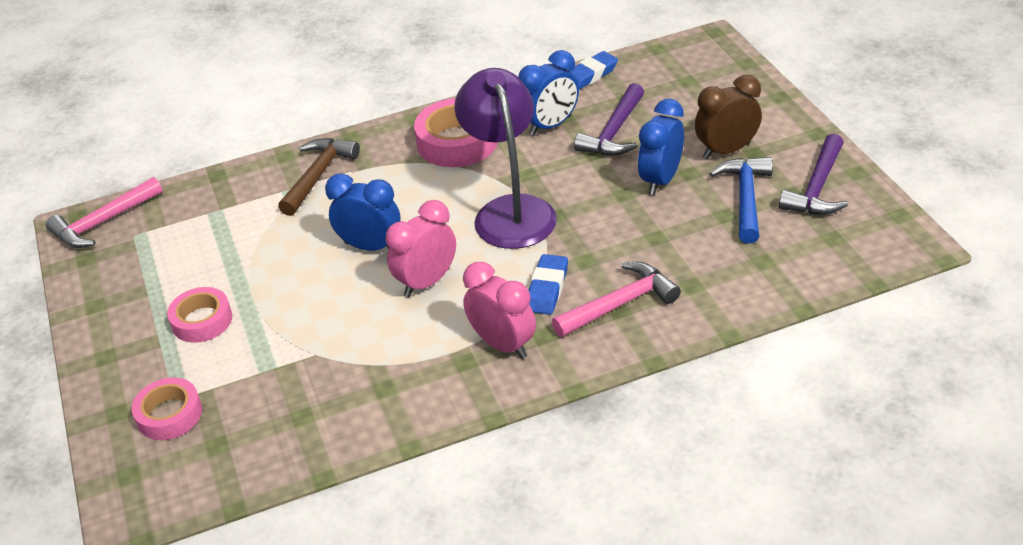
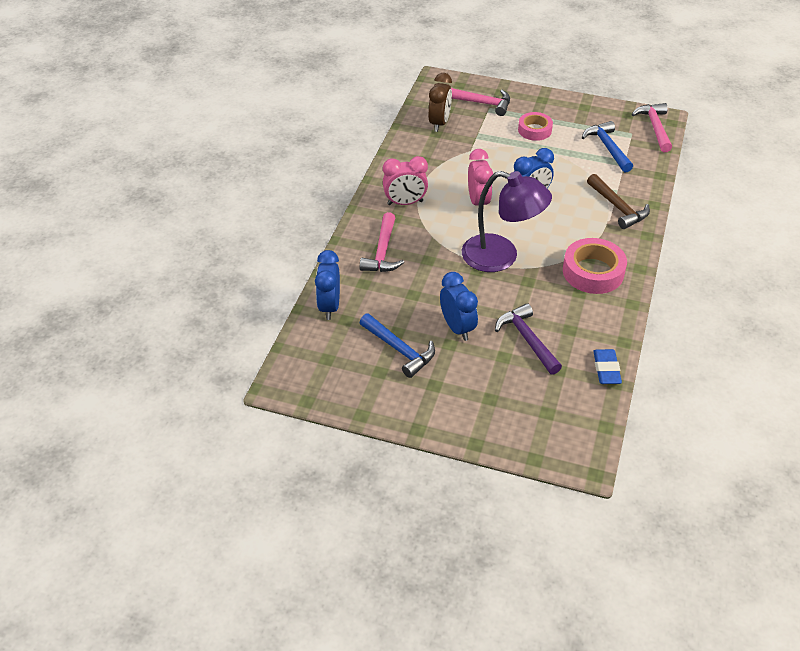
camera: 125 degrees right, 5 degrees up
(169, 414) = (481, 103): pink tape -> pink hammer
(190, 238) = (607, 147): none -> blue hammer
(547, 289) = (424, 235): blue eraser -> none
(550, 125) = (566, 317): blue clock -> blue clock (329, 306)
(726, 151) = (450, 374): brown clock -> brown clock (439, 123)
(817, 188) = (370, 385): purple hammer -> none

